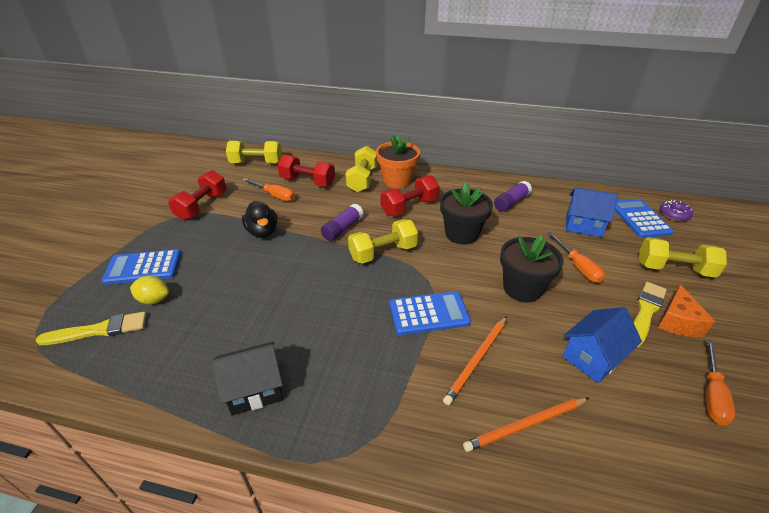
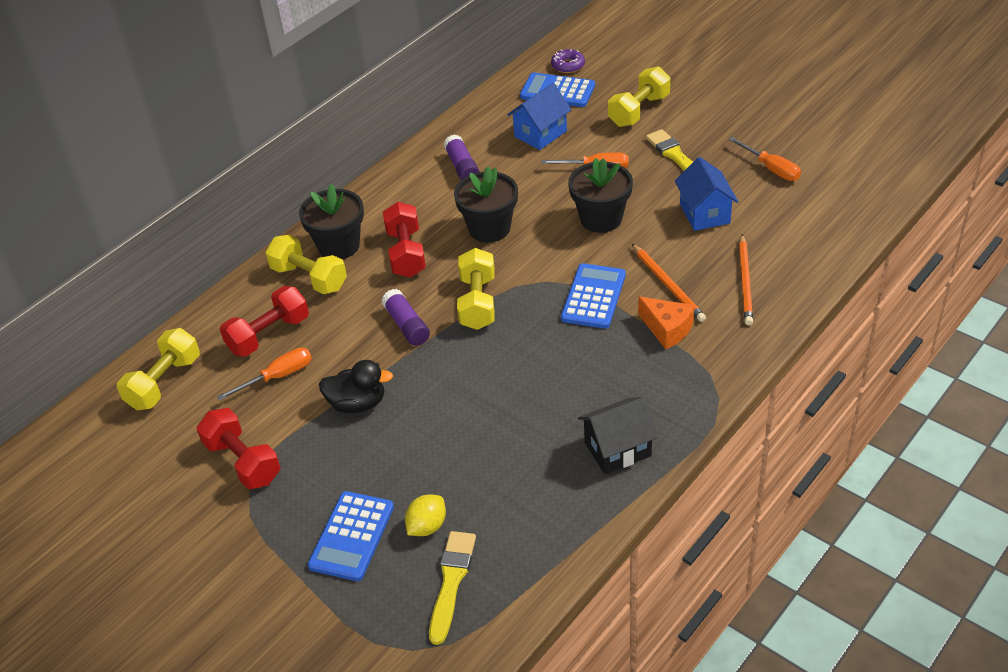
camera: 60 degrees left, 5 degrees up
(254, 390) = (617, 449): black house -> black house turned 60 degrees clockwise
(397, 180) = (339, 246): orange flower pot -> black flower pot
(677, 322) = (697, 145): orange cheese -> orange cheese (667, 329)

